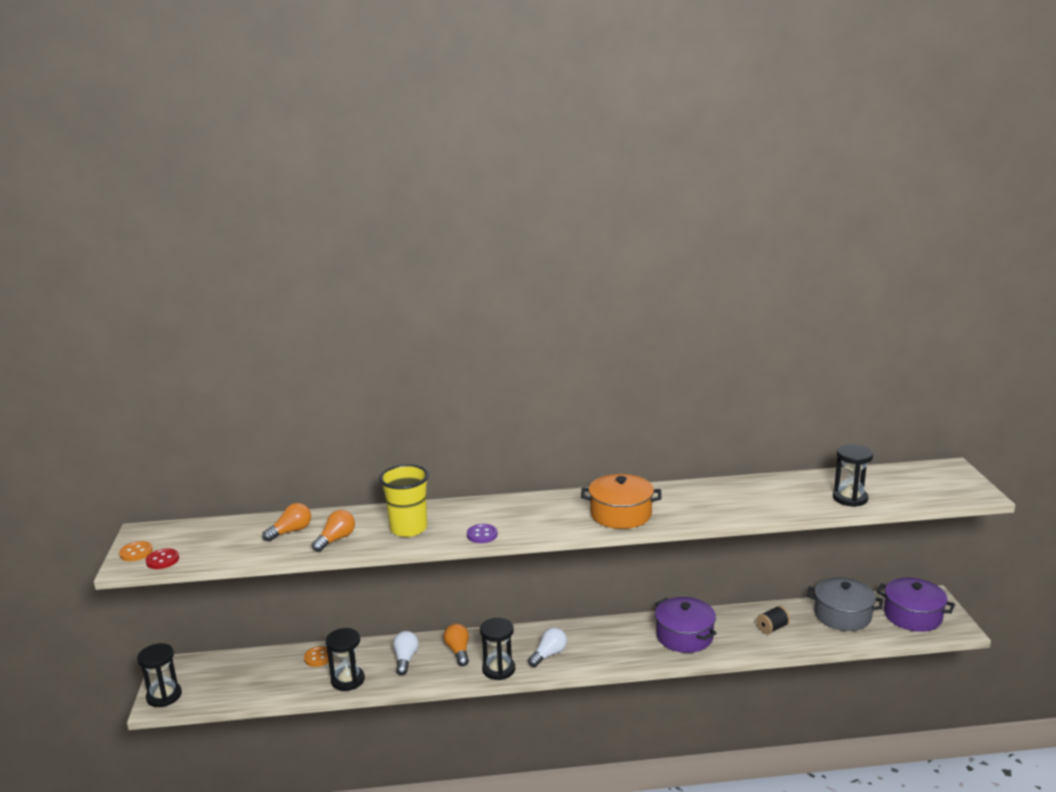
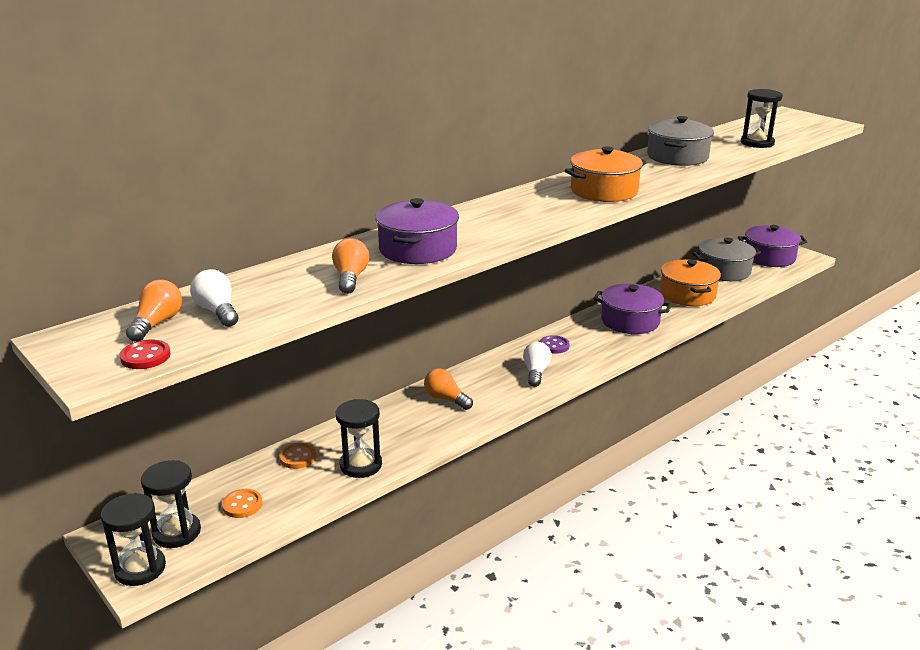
camera: 35 degrees left, 5 degrees up
(136, 552) = (89, 360): orange button -> orange button (242, 505)
(291, 531) = (280, 285): orange light bulb -> orange light bulb (157, 323)
(405, 659) = (400, 424): white light bulb -> white light bulb (217, 311)
(408, 528) = (418, 249): yellow cup -> purple pot
(482, 535) = (505, 235): purple button -> purple button (554, 346)
(498, 669) = (506, 400): black hourglass -> black hourglass (177, 532)
(744, 494) = (677, 157): none -> grey pot
(772, 628) = (687, 294): black spool -> orange pot

